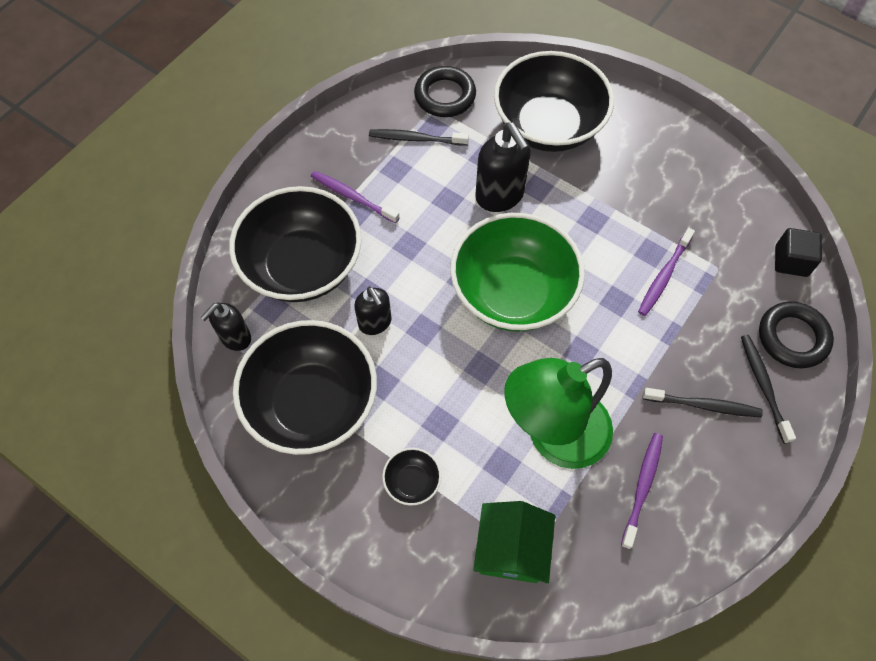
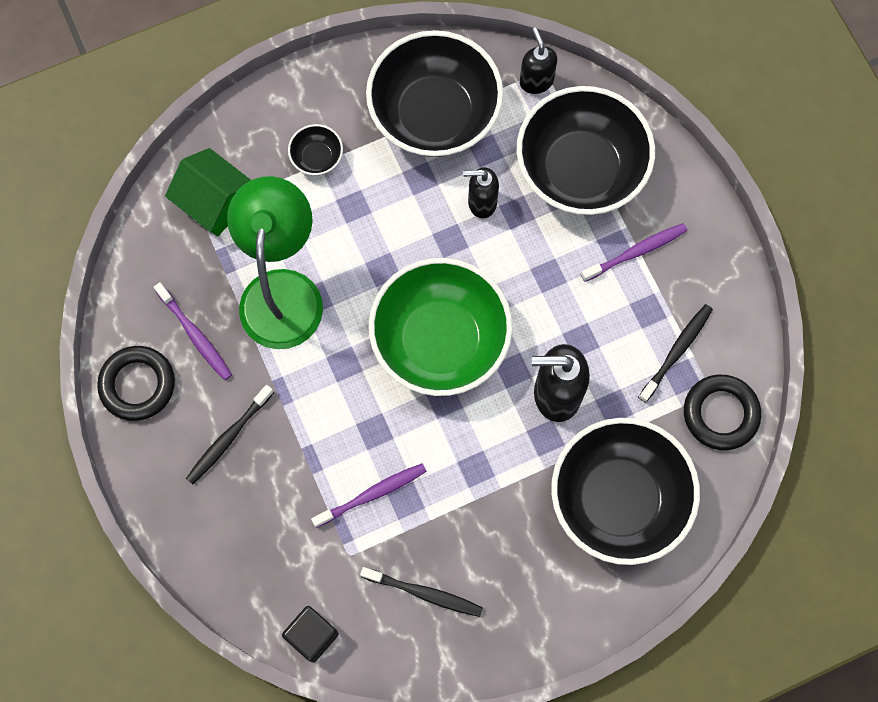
camera: 120 degrees right, 10 degrees up
(663, 276) = (372, 494): purple toothbrush -> purple toothbrush turned 90 degrees clockwise
(763, 386) = (211, 505): black toothbrush -> black toothbrush (424, 593)
(792, 337) = (237, 571): black ring -> black ring (137, 385)

